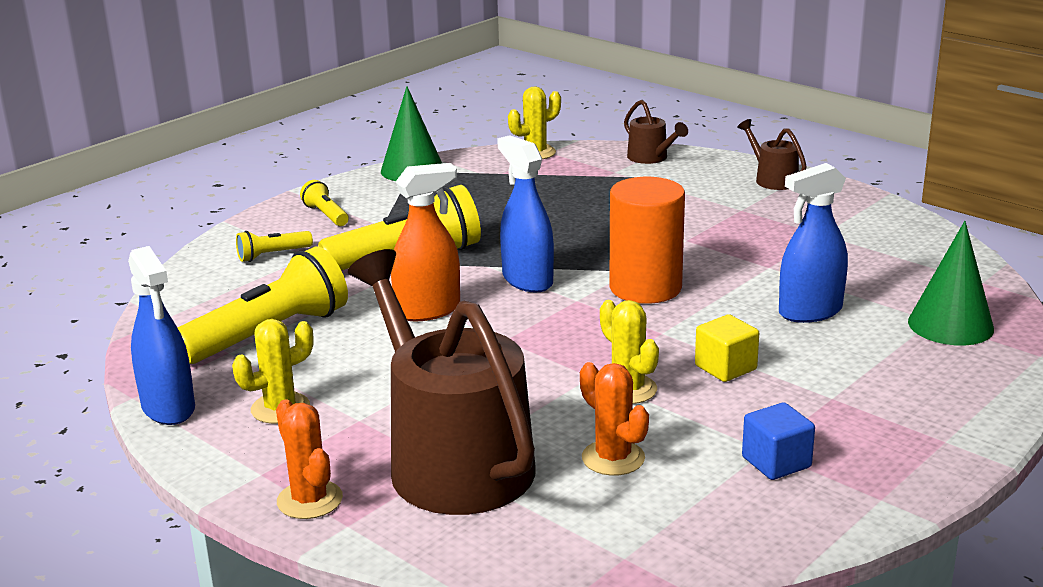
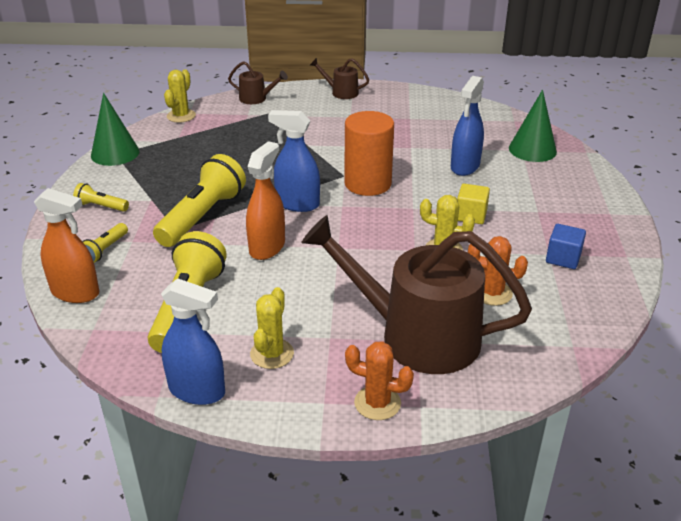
camera: 40 degrees left, 10 degrees up
(194, 282) = (75, 292): none -> orange spray bottle

